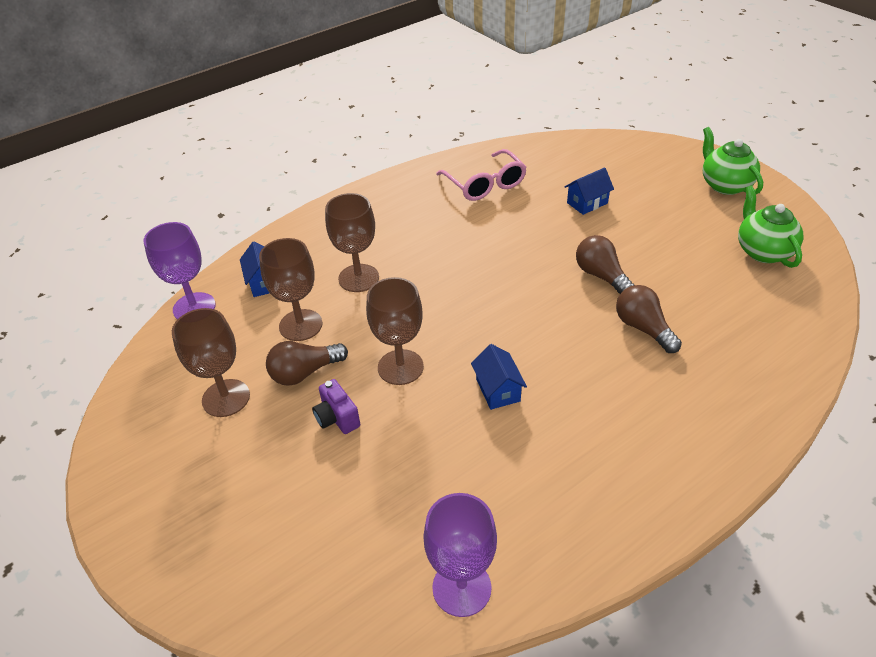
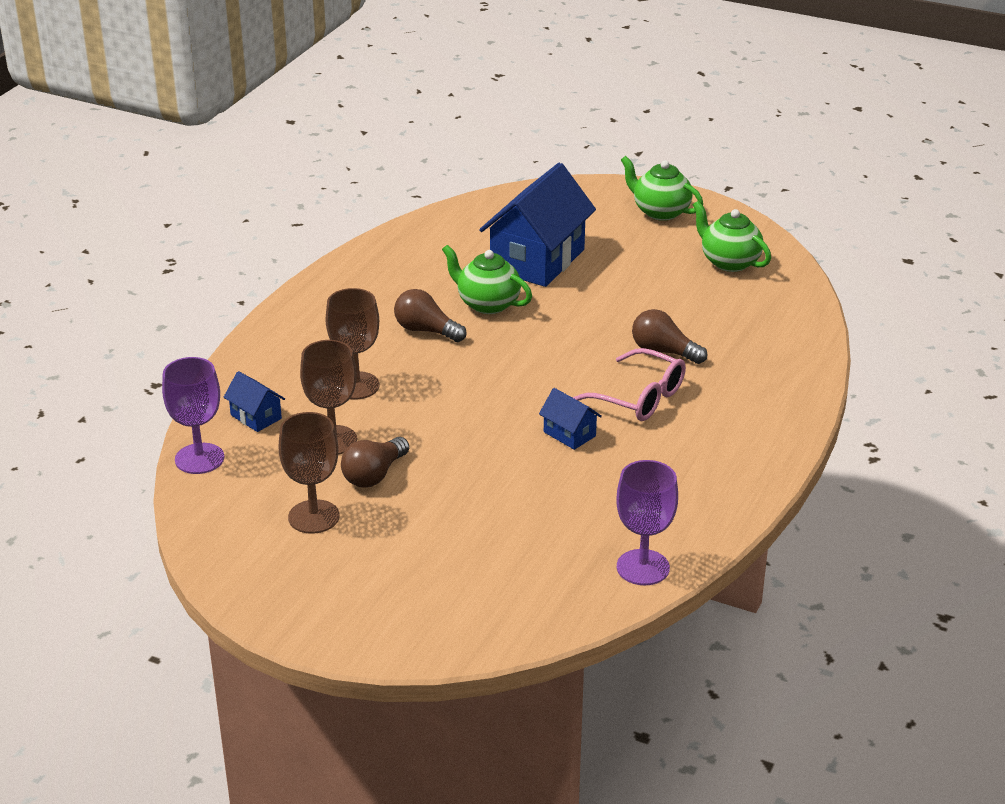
camera: 30 degrees left, 10 degrees down
(337, 418) = (439, 498): purple camera -> none
(400, 367) = (465, 444): brown goblet -> none
(485, 184) = (417, 268): pink glasses -> pink glasses (639, 398)
(517, 232) = (487, 304): none -> green teapot
(587, 203) = (537, 260): blue house -> blue house, size x2.27
(601, 276) = (597, 320): brown light bulb -> brown light bulb (426, 330)

